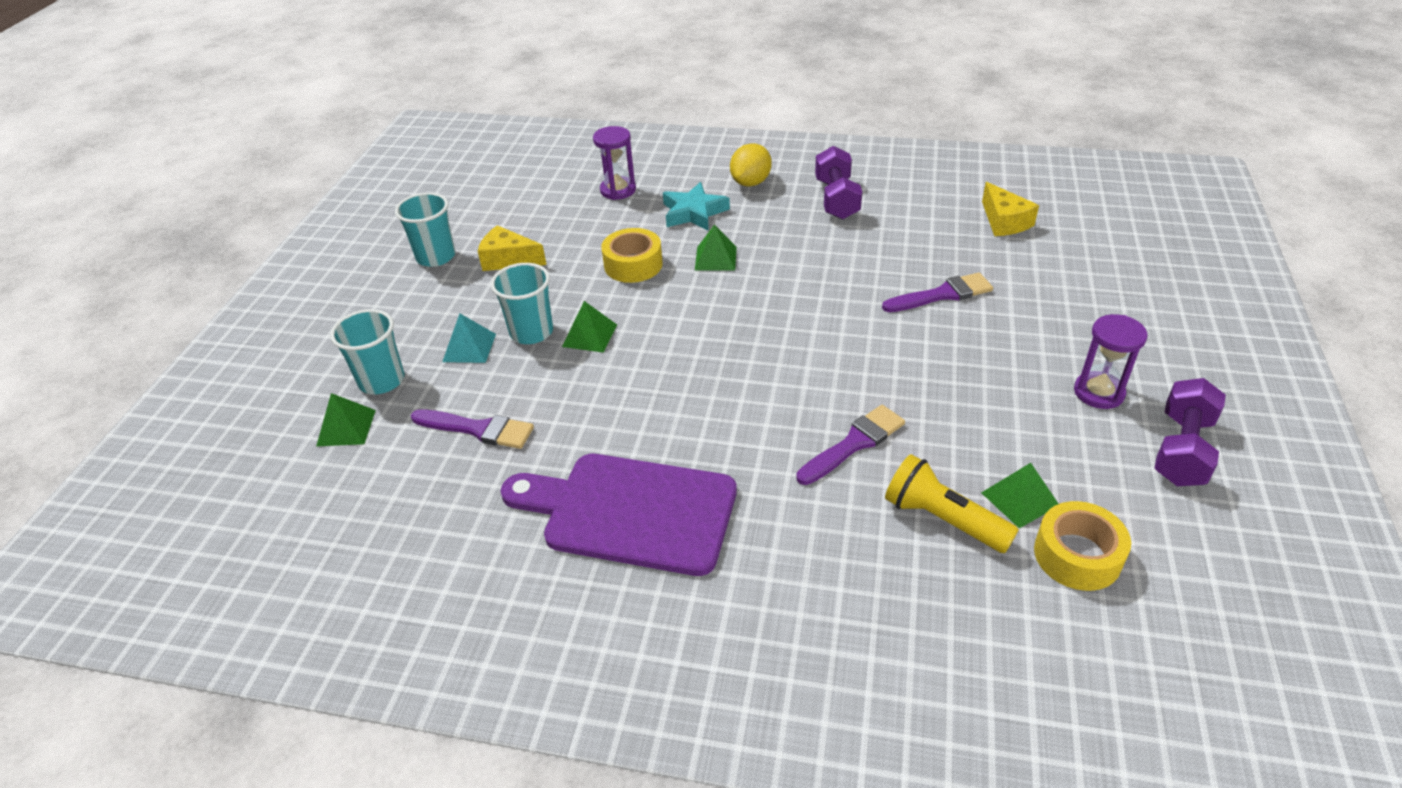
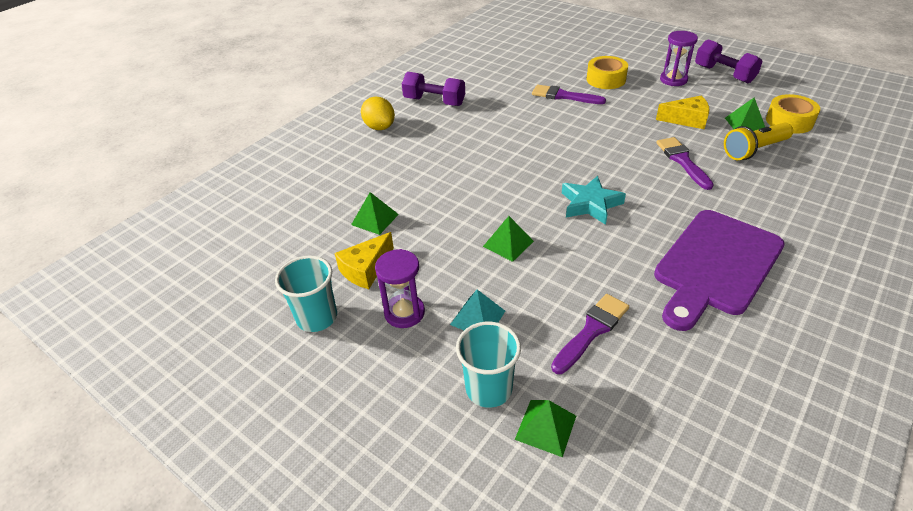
camera: 65 degrees left, 0 degrees up
(531, 332) = (482, 275): turquoise cup -> none
(618, 190) = (323, 187): purple hourglass -> purple hourglass (404, 313)
(633, 265) = (434, 202): yellow tape -> yellow tape (606, 79)
(694, 212) = (392, 159): turquoise star -> turquoise star (590, 204)
(715, 258) = (458, 164): green pyramid -> green pyramid (375, 219)
(942, 294) = (563, 96): purple brush -> purple brush turned 75 degrees counterclockwise
(1004, 221) = (510, 59): yellow cheese -> yellow cheese (687, 120)

